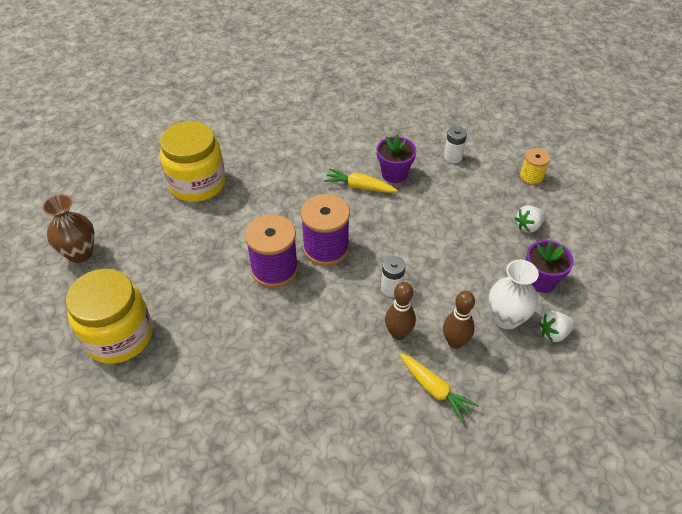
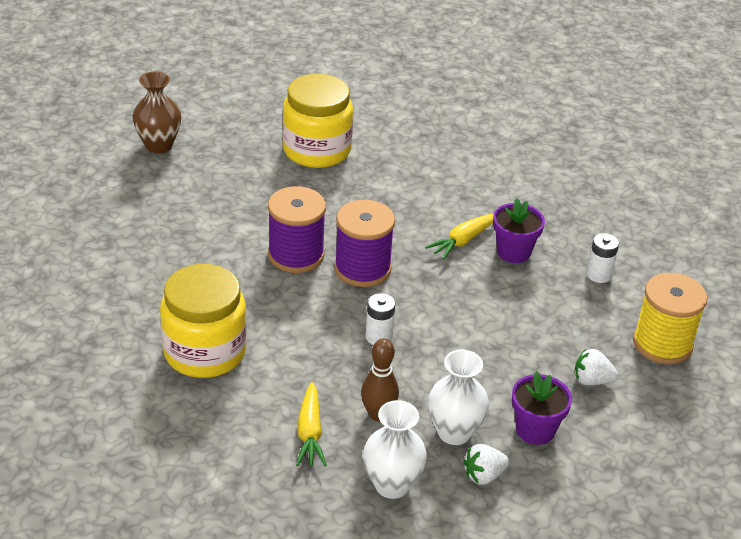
camera: 40 degrees right, 10 degrees down
(119, 336) = (116, 221): yellow jar -> yellow jar (205, 352)
(359, 187) = (462, 241): yellow carrot -> yellow carrot turned 105 degrees counterclockwise
(398, 334) = (336, 373): brown bowling pin -> none
(519, 384) = (392, 485): none -> white vase
(531, 177) = (662, 344): yellow spool -> yellow spool, size x1.77
(554, 333) = (483, 475): white strawberry -> white strawberry turned 45 degrees counterclockwise

